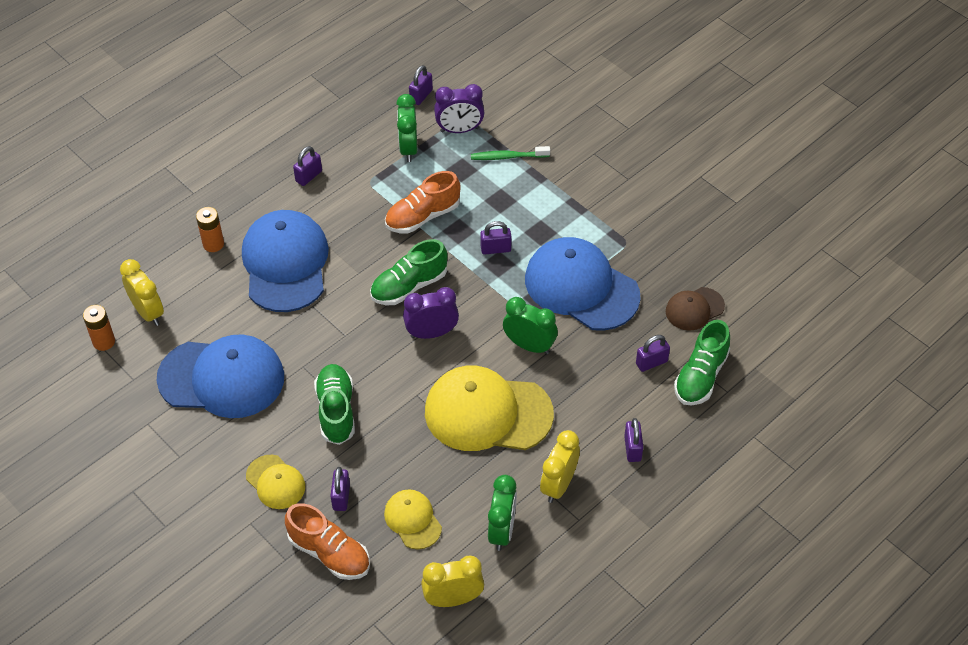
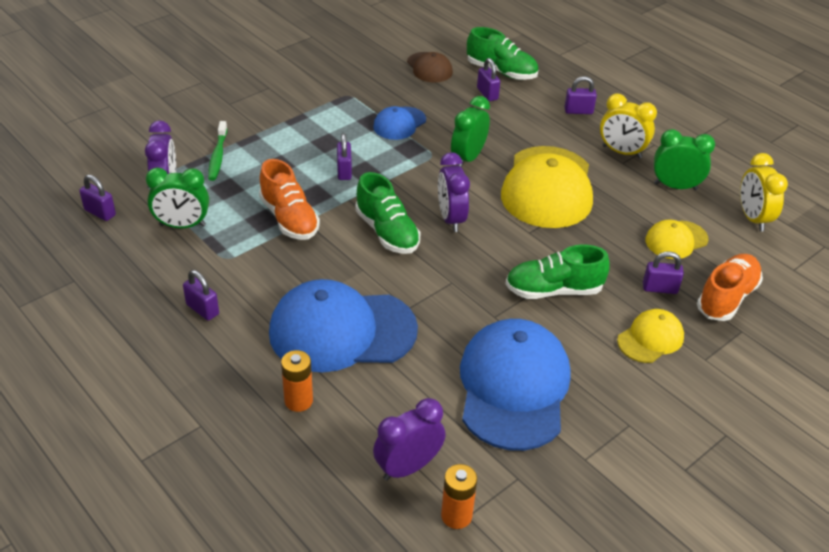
camera: 90 degrees left, 10 degrees down
(148, 312) = (408, 467): yellow clock -> purple clock
(581, 287) = (399, 123): blue cap -> blue cap, size x0.50

